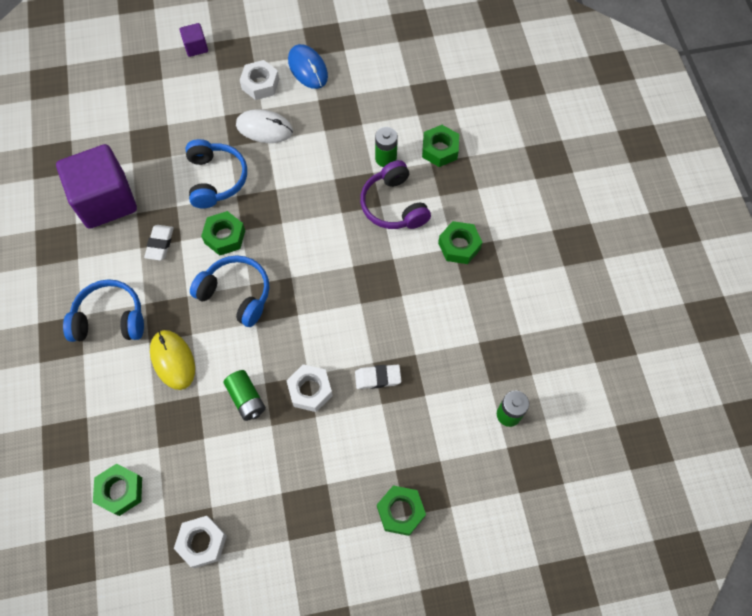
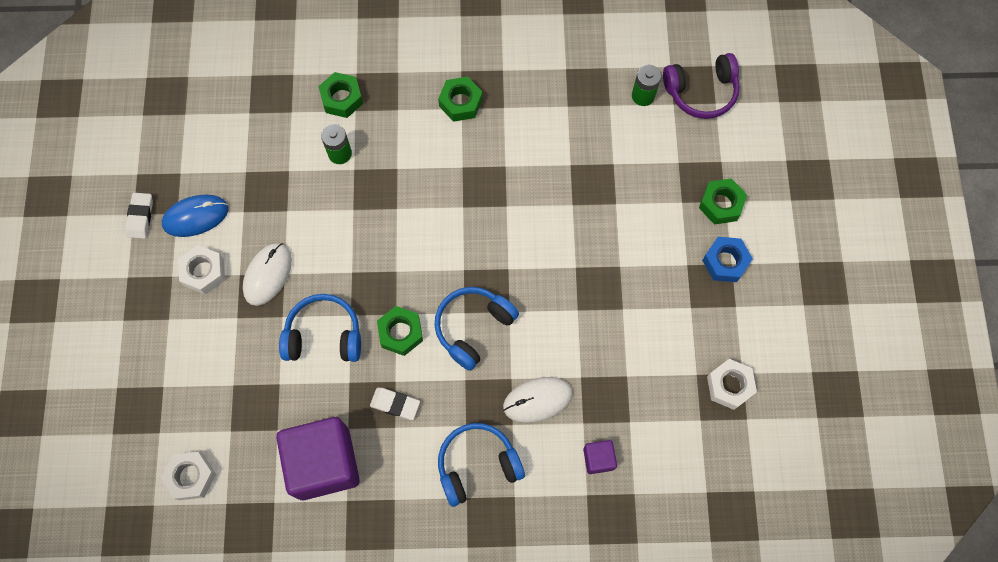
camera: 80 degrees left, 5 degrees up
(110, 318) = (477, 465): blue headphones -> blue headphones turned 60 degrees clockwise
(120, 491) = (670, 462): green nut -> none
(173, 360) = (537, 400): yellow mouse -> white mouse
(196, 47) = (126, 341): purple cube -> purple cube (598, 459)
(246, 399) = (591, 329): green battery -> none
(310, 390) = (592, 267): white nut -> white nut (191, 477)
(336, 523) = (725, 262): none -> blue nut
(378, 378) = (589, 202): white eraser -> white eraser (140, 217)
(393, 205) = (400, 155): purple headphones -> purple headphones (701, 92)

